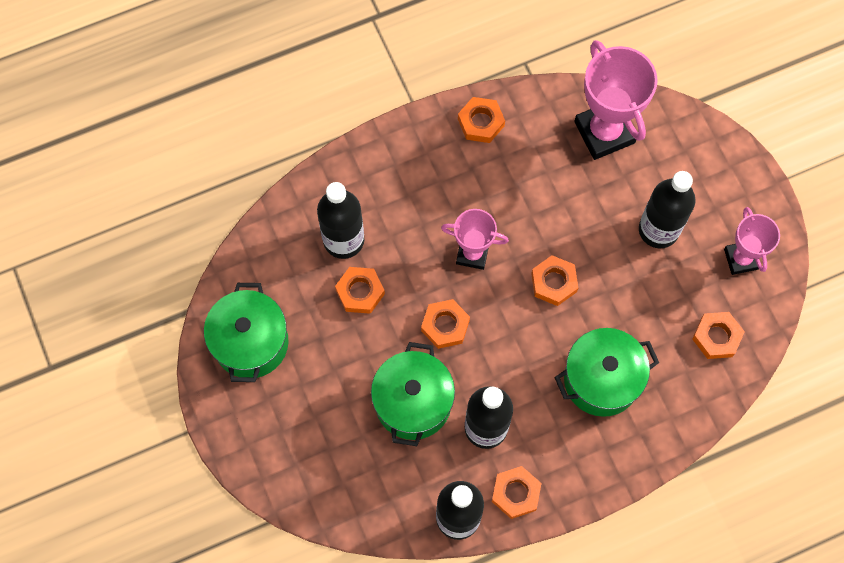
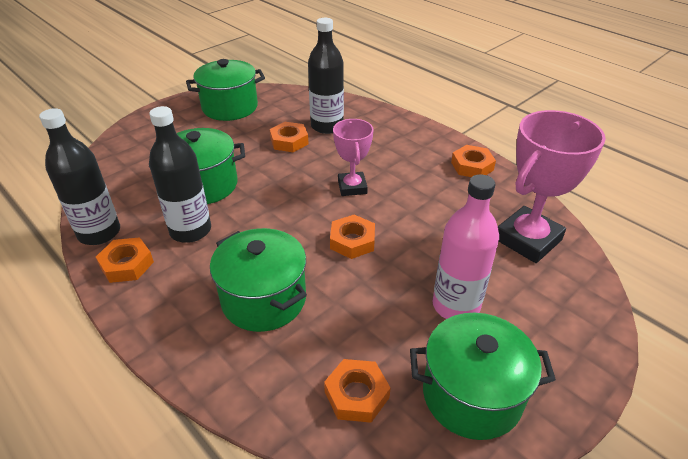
camera: 70 degrees right, 30 degrees down
(445, 325) = (279, 187): orange nut -> none
(658, 230) = (456, 305): black bottle -> pink bottle
(741, 259) = (471, 395): pink trophy -> green pot

